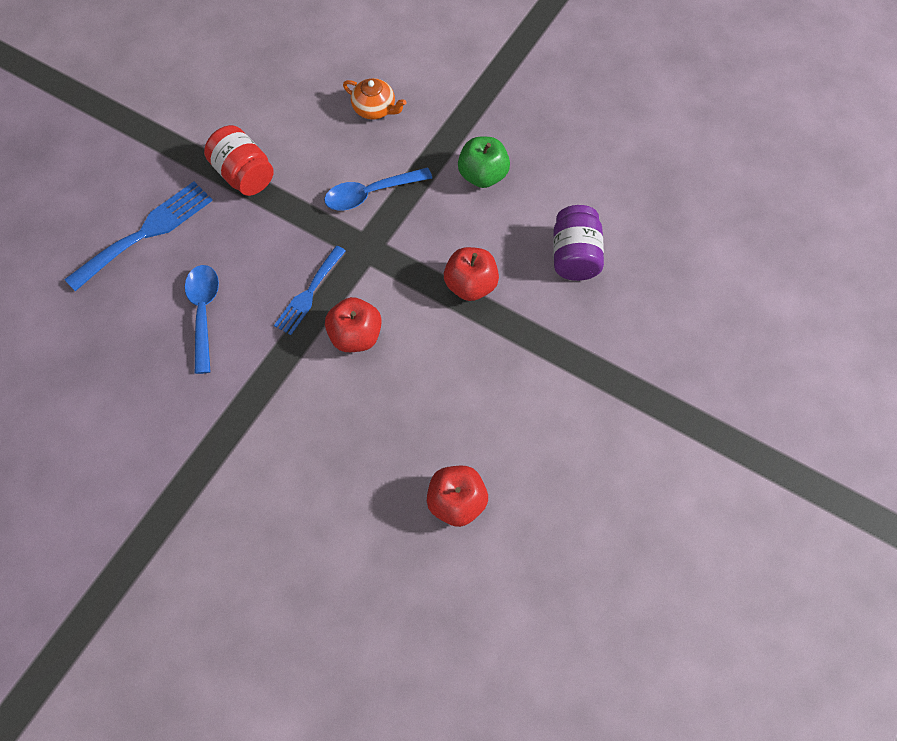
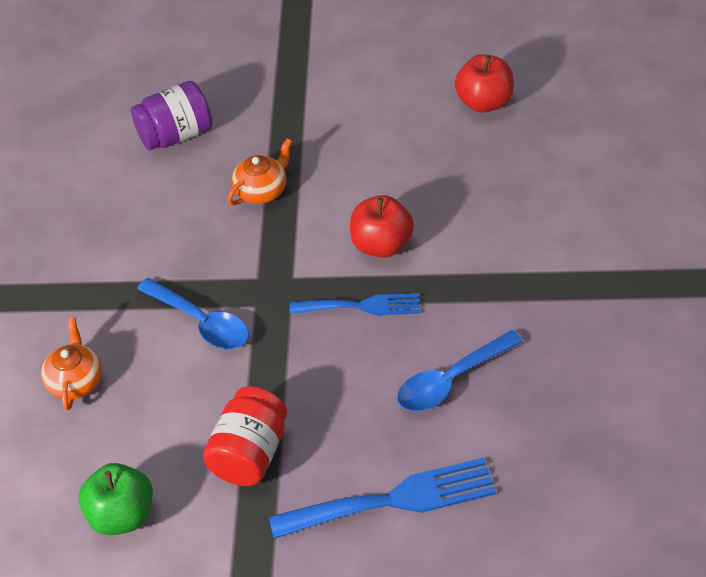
camera: 115 degrees left, 15 degrees down
(146, 232) = (394, 500): blue fork -> blue fork turned 150 degrees clockwise
(470, 285) = (262, 191): red apple -> orange teapot
(483, 175) = (118, 243): green apple -> green apple (122, 515)

